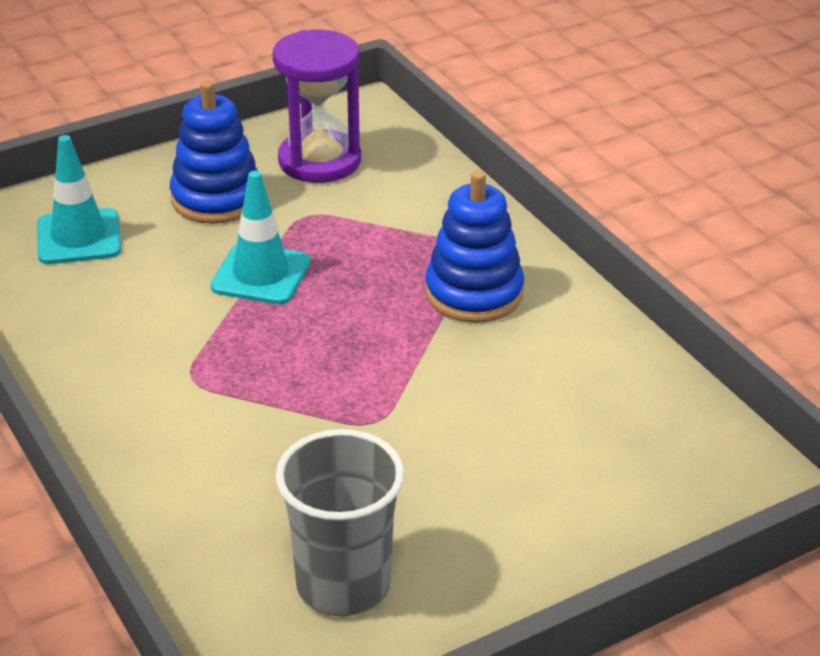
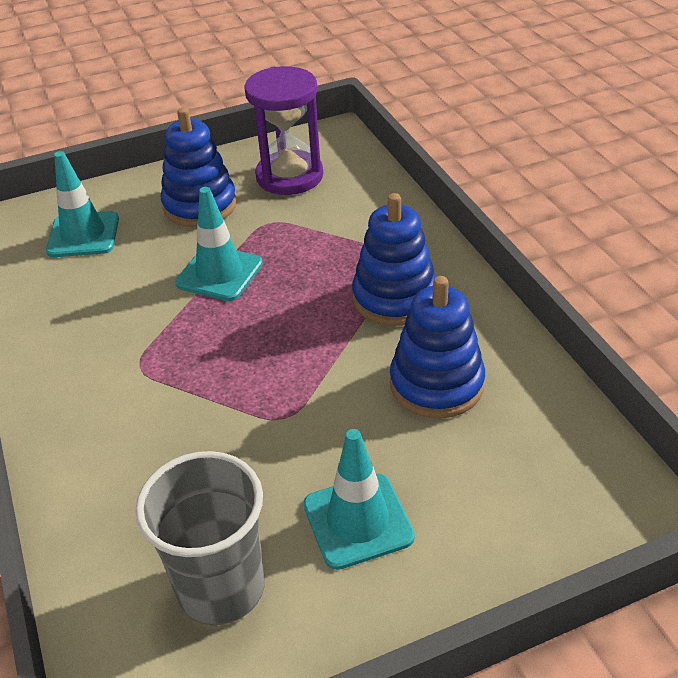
camera: 10 degrees right, 5 degrees up
(476, 515) = (358, 521): none -> turquoise traffic cone
(537, 380) = (436, 384): none -> blue stacking toy

